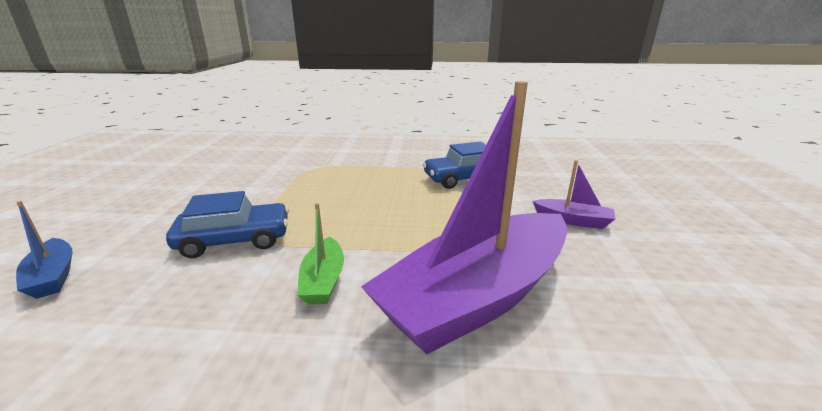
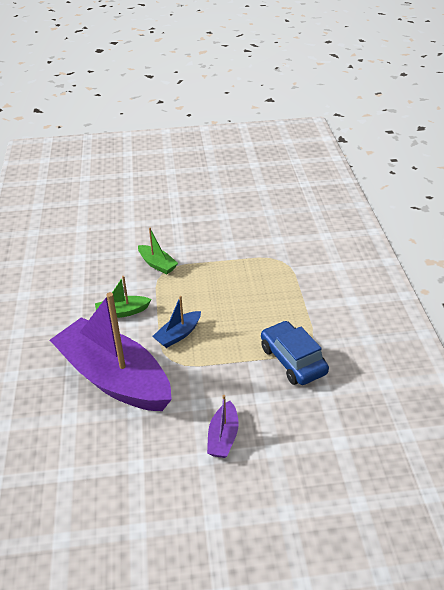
camera: 80 degrees right, 15 degrees up
(53, 276) = (115, 222): blue boat -> blue boat (178, 334)
(235, 240) = (157, 264): blue car -> green boat

